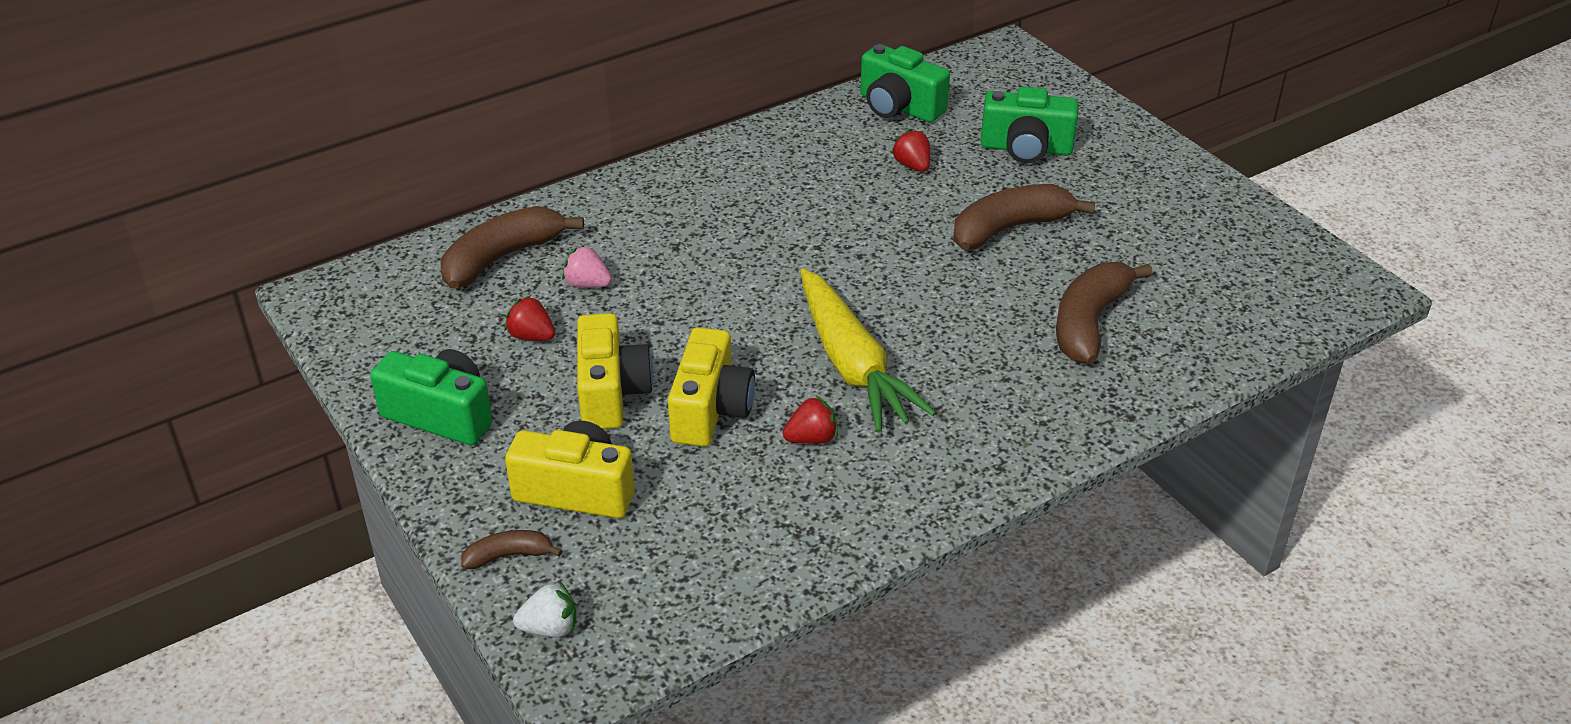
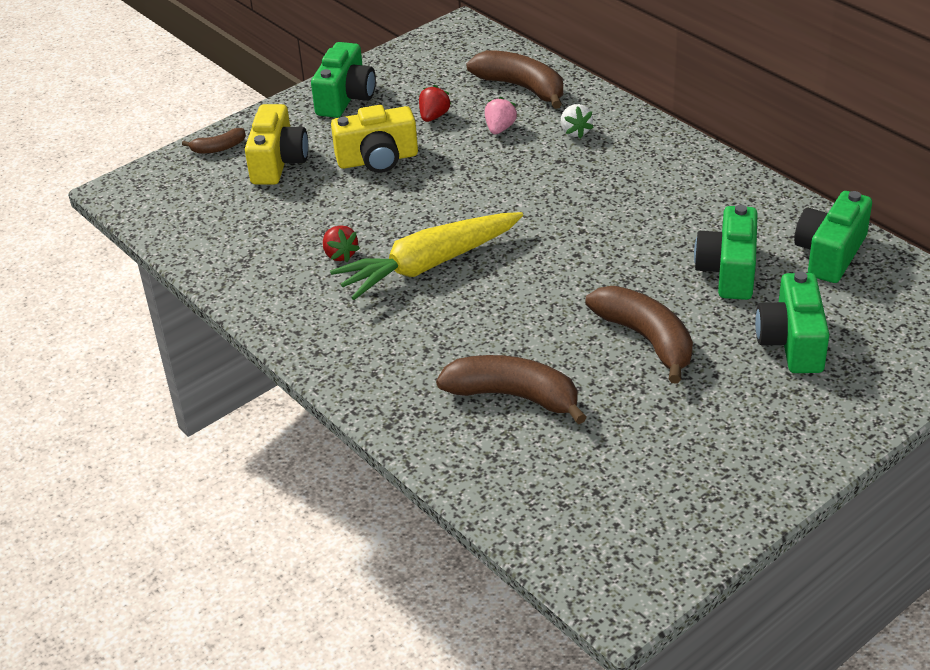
camera: 85 degrees right, 0 degrees up
(509, 556) = (218, 148): brown banana -> brown banana turned 90 degrees clockwise
(550, 628) = (158, 174): white strawberry -> white strawberry (575, 132)
(710, 410) = (365, 205): yellow camera -> none
(912, 166) = (728, 271): red strawberry -> green camera

